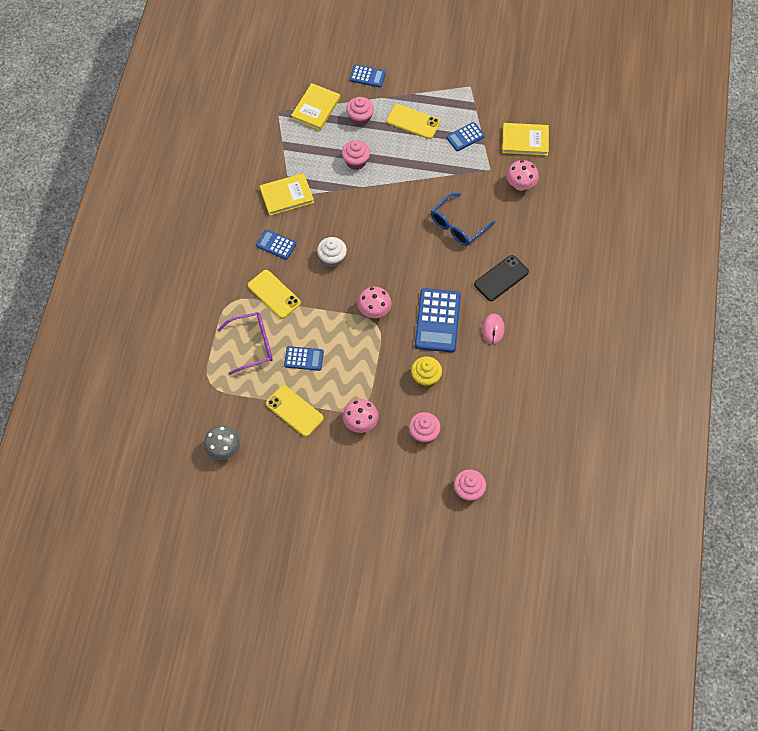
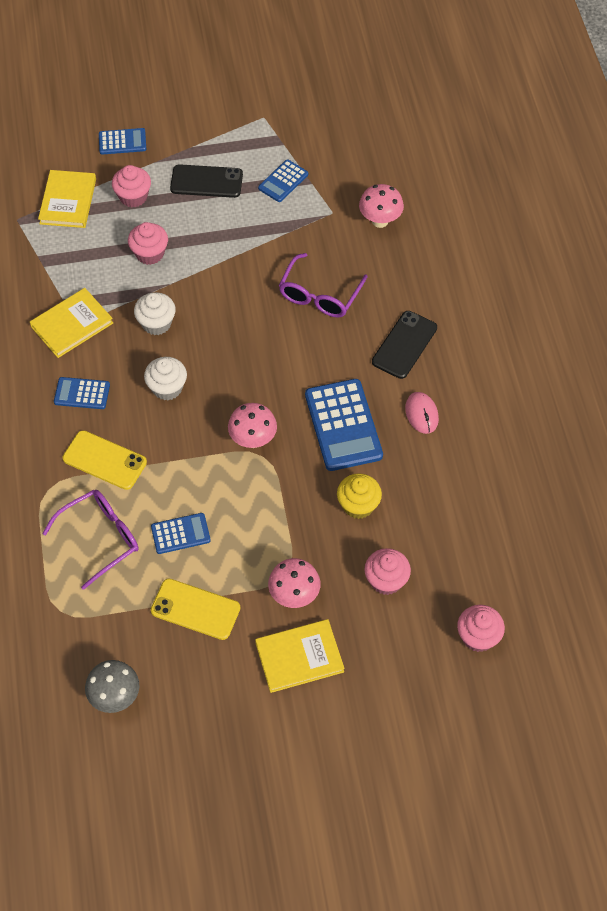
camera: 20 degrees left, 5 degrees down
(342, 212) = (156, 323): none -> white cupcake
(413, 122) = (206, 181): yellow phone -> black phone
(457, 226) = (319, 295): blue glasses -> purple glasses
(525, 140) = (362, 164): yellow book -> yellow book (299, 657)

